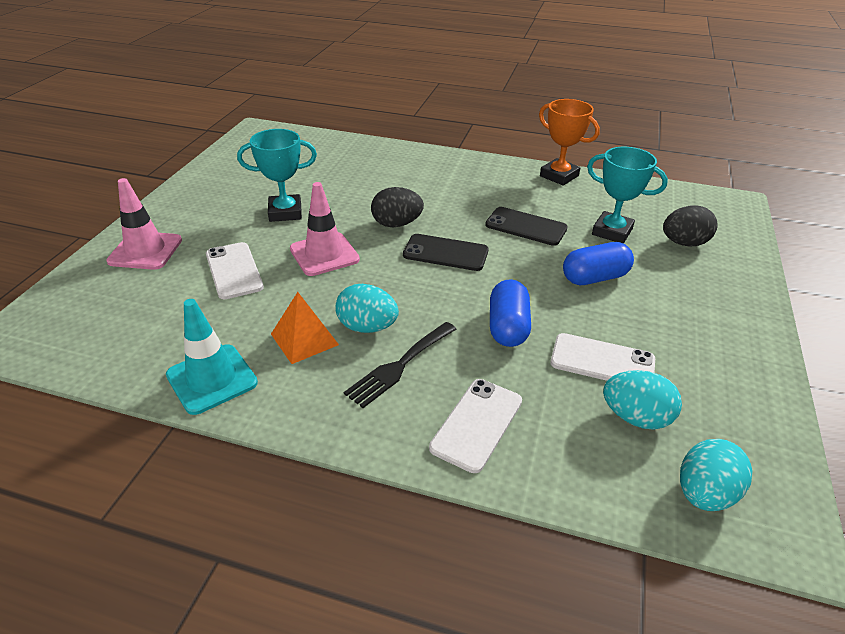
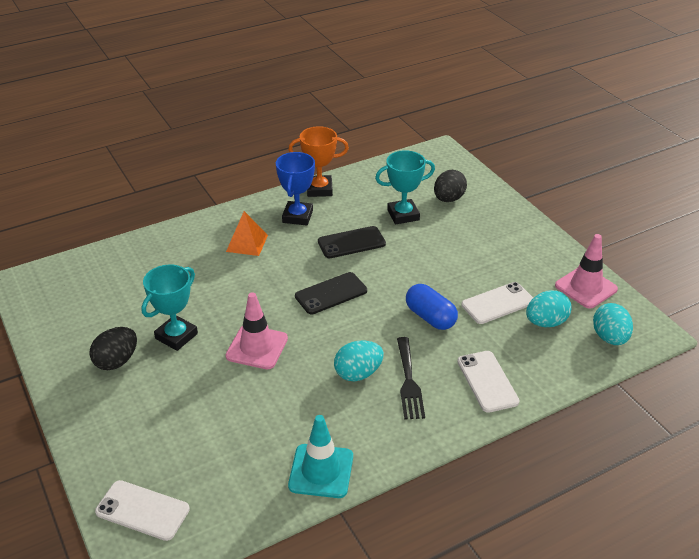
camera: 45 degrees left, 0 degrees up
(145, 251) = (121, 436): pink traffic cone -> pink traffic cone (586, 287)
(234, 271) = (215, 401): white phone -> white phone (142, 510)
(304, 339) = (334, 408): orange pyramid -> orange pyramid (247, 243)
(396, 224) = (269, 293): black egg -> black egg (117, 361)
(508, 185) = (297, 216): none -> blue trophy
(594, 278) = (433, 254): blue capsule -> none

